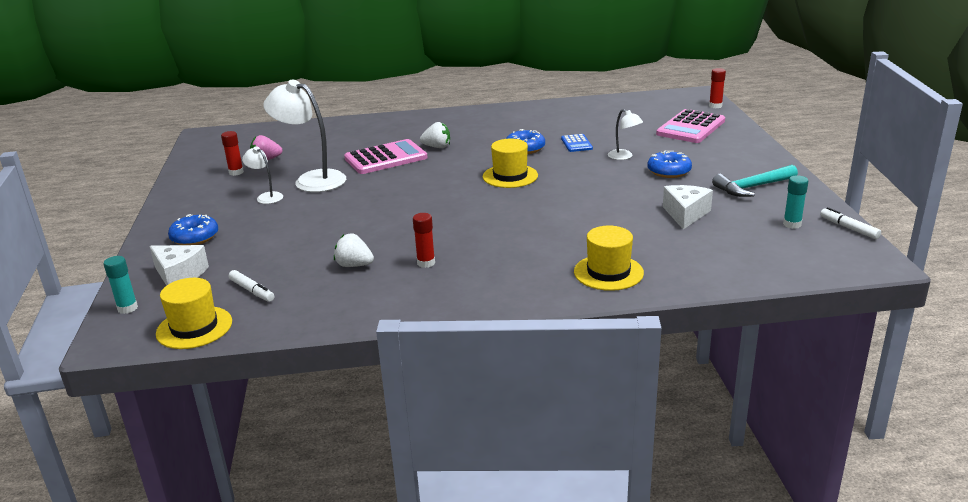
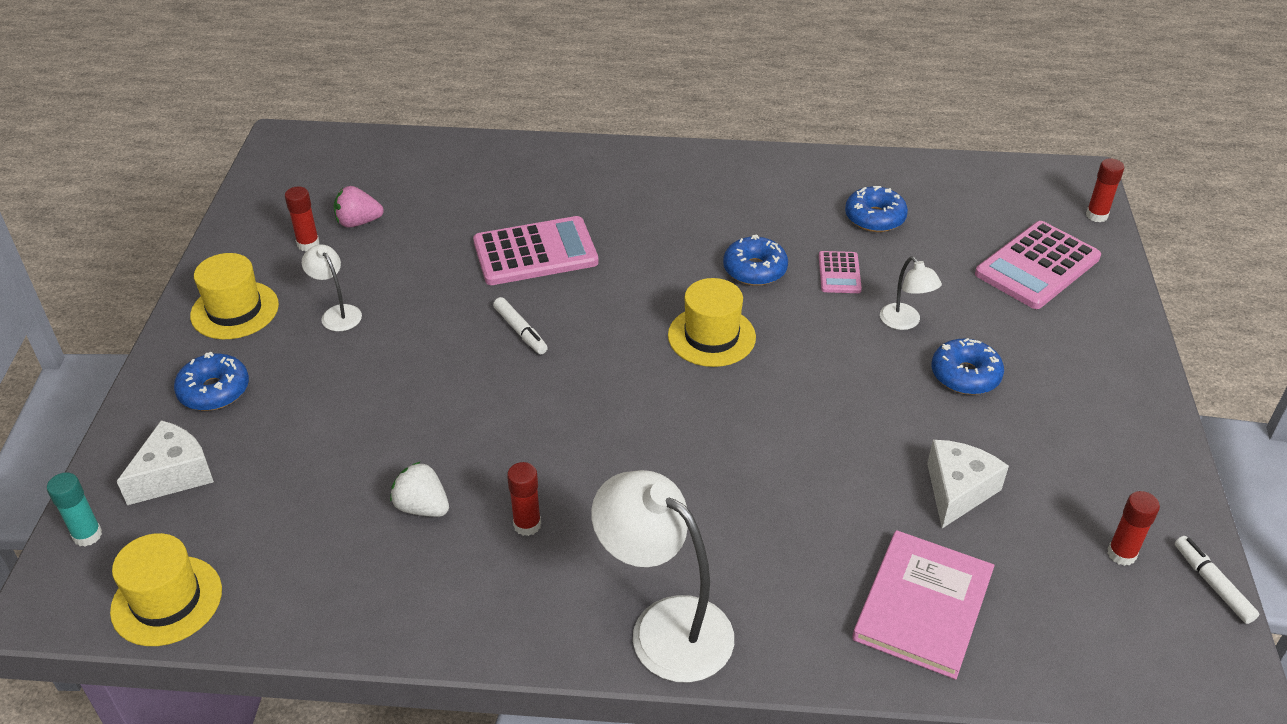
camera: 10 degrees right, 15 degrees up
(179, 275) = (174, 474): white cheese -> white cheese turned 90 degrees counterclockwise
(252, 291) = (264, 534): white marker -> white marker (520, 331)
(311, 180) = (412, 285): white lamp -> white lamp (665, 626)
(437, 147) = (620, 239): white strawberry -> none
(576, 143) = (839, 273): blue calculator -> pink calculator
(588, 121) = (874, 218): none -> blue donut
(608, 272) = (793, 609): yellow hat -> yellow hat (235, 310)
(686, 260) = (923, 606): none -> pink book
(752, 187) = (1088, 445): turquoise hammer -> none
(792, 224) = (1121, 554): turquoise glue stick -> red glue stick

